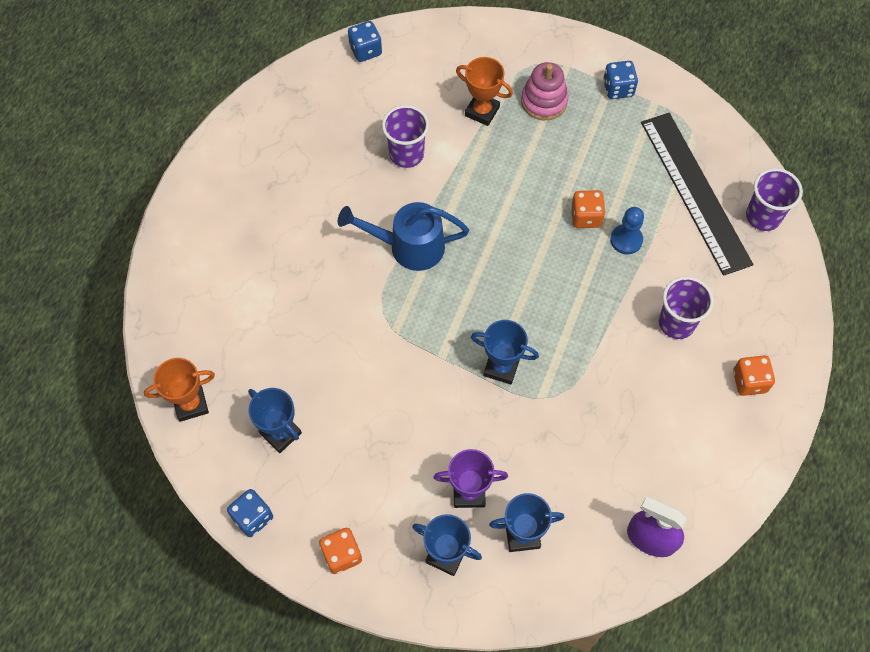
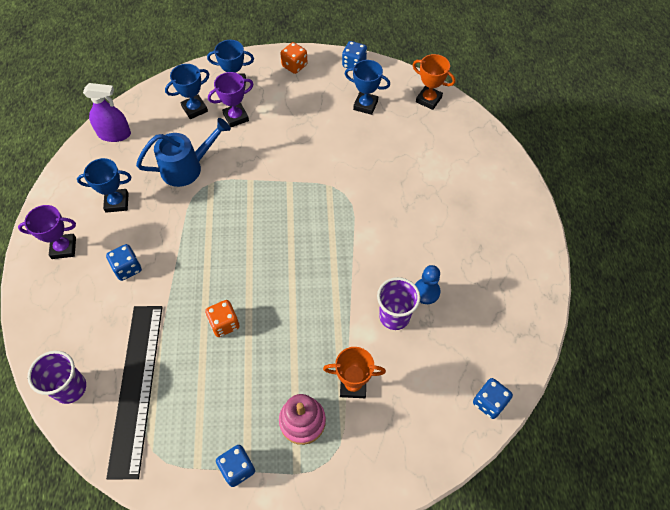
camera: 155 degrees right, 5 degrees down
(191, 404) = (428, 100): orange trophy -> orange trophy turned 75 degrees clockwise
(408, 246) = (351, 244): blue watering can -> blue watering can (187, 167)
(501, 367) = (245, 191): blue trophy -> blue trophy (117, 202)
(626, 240) = (185, 317): blue pawn -> blue pawn (426, 292)
(676, 323) = (127, 268): purple cup -> blue dice
(695, 191) = (136, 387): black ruler -> black ruler turned 45 degrees clockwise
(749, 381) = (64, 248): orange dice -> purple trophy

